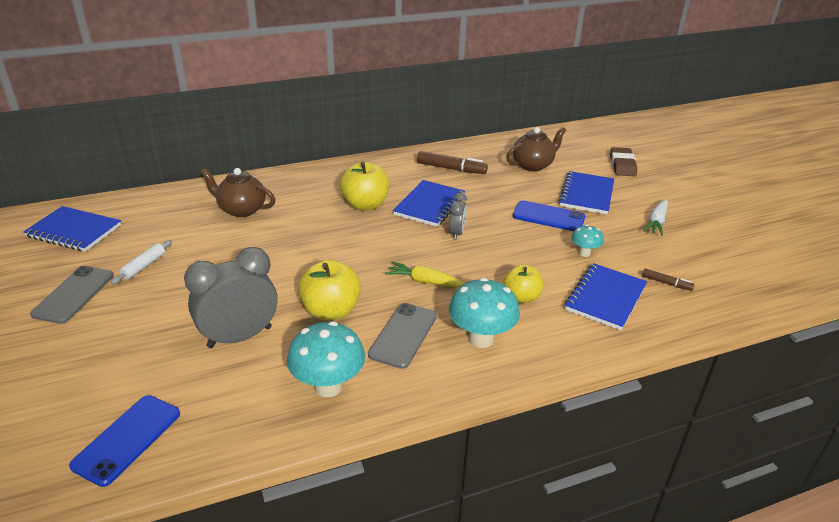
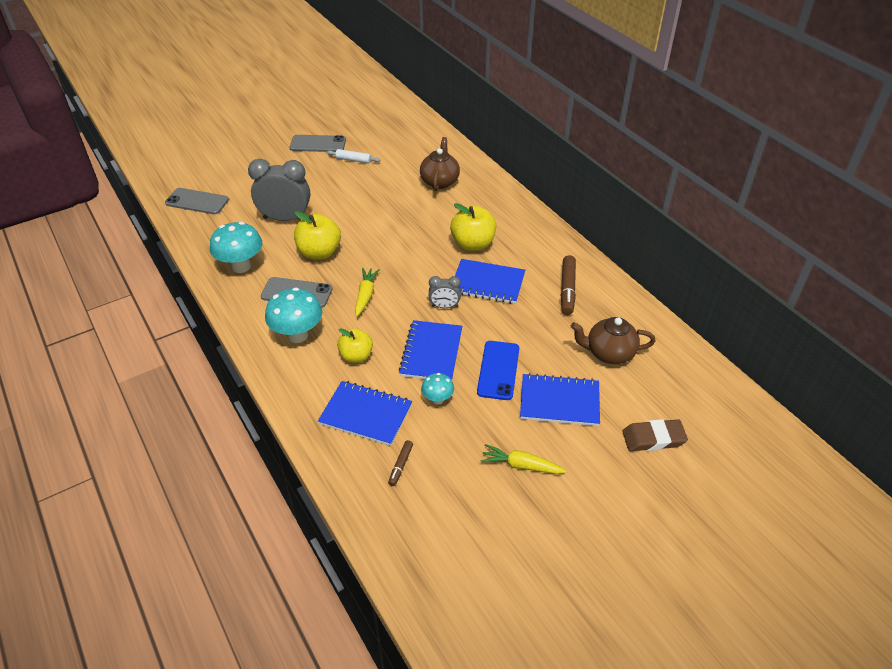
camera: 80 degrees right, 10 degrees up
(74, 231) = (386, 121): blue notebook -> blue notebook (431, 353)
(127, 439) = (197, 201): blue phone -> grey phone
(240, 337) = (285, 219): grey clock -> grey clock turned 45 degrees counterclockwise
(533, 165) = (609, 353): brown teapot -> brown teapot turned 135 degrees clockwise
(656, 222) = (521, 465): white carrot -> yellow carrot

